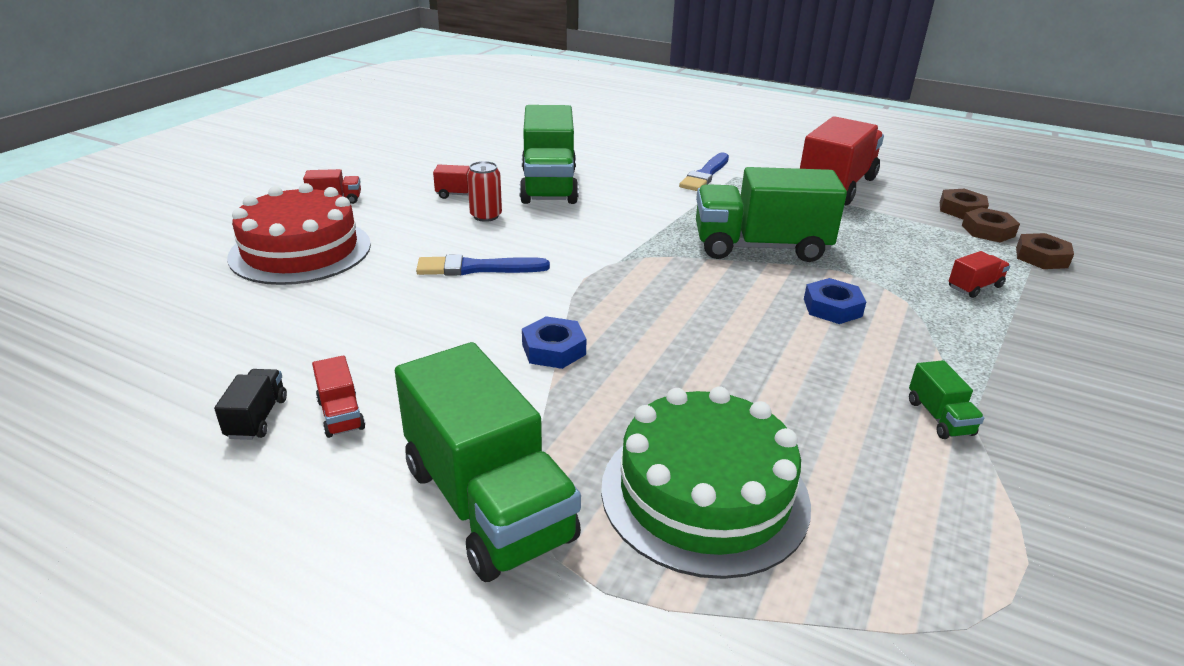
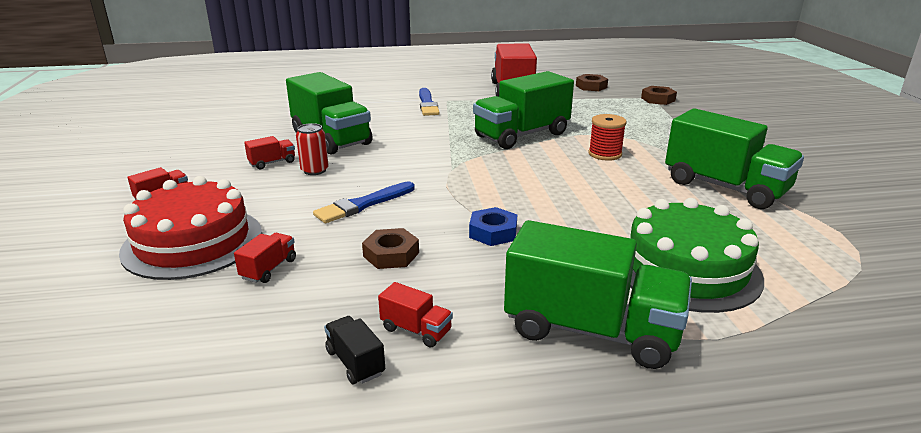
camera: 35 degrees left, 5 degrees down
(832, 307) = (605, 154): blue nut -> red spool
(939, 417) = (725, 187): green truck -> green truck, size x2.40
(974, 287) = (651, 122): red truck -> red truck (269, 269)
(988, 231) = (618, 93): brown nut -> brown nut (391, 254)

